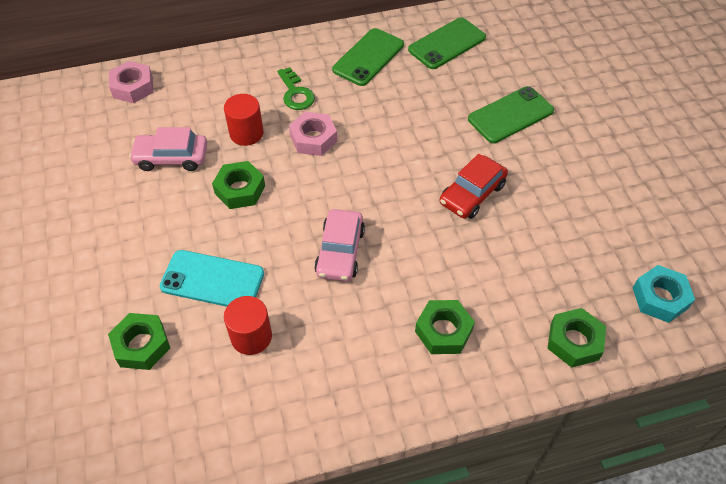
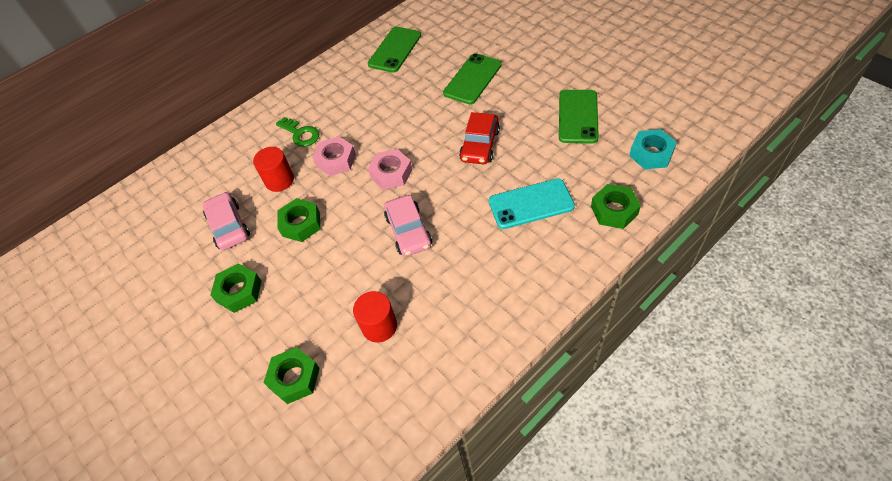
camera: 20 degrees left, 0 degrees up
(133, 87) = (161, 188): pink nut -> pink nut (391, 173)
(171, 158) = (228, 226): pink car -> pink car turned 90 degrees clockwise
(212, 280) = (321, 300): turquoise phone -> turquoise phone (531, 204)
(368, 57) = (341, 84): green phone -> green phone (578, 116)
(443, 331) = (520, 249): green nut -> green nut (239, 291)

